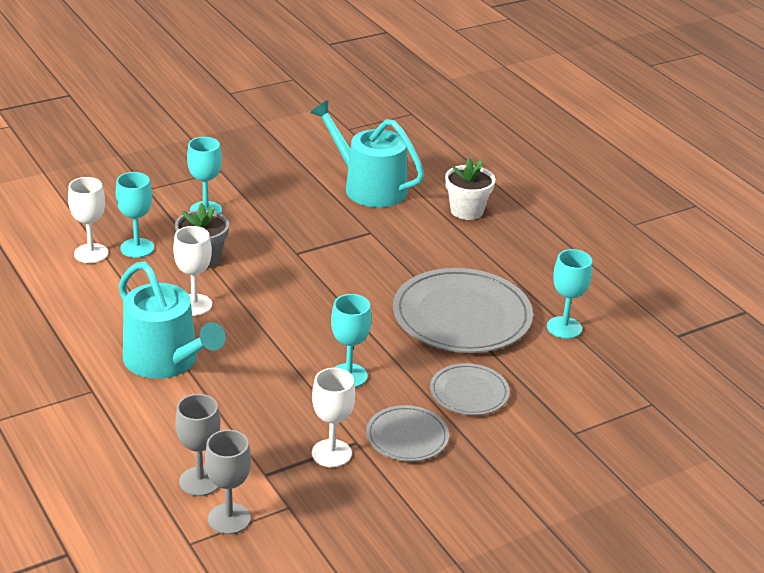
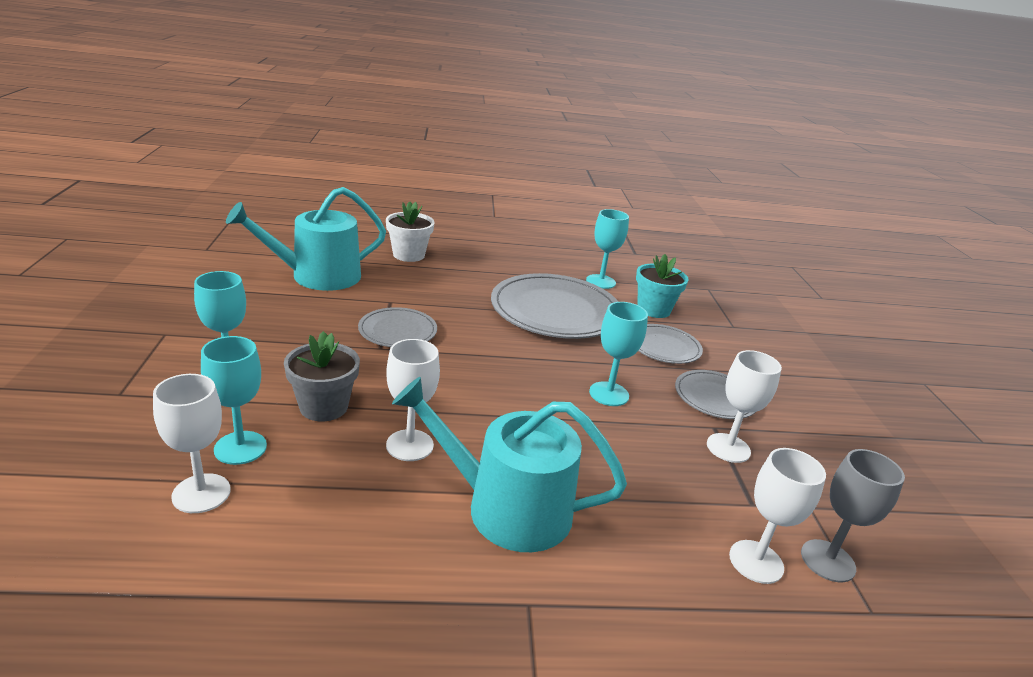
camera: 65 degrees left, 5 degrees down
(166, 361) = (506, 507): turquoise watering can -> turquoise watering can turned 150 degrees counterclockwise
(200, 481) = (756, 561): grey goblet -> white goblet
(329, 251) = (397, 331): none -> grey plate
(543, 373) = (653, 309): none -> turquoise flower pot

